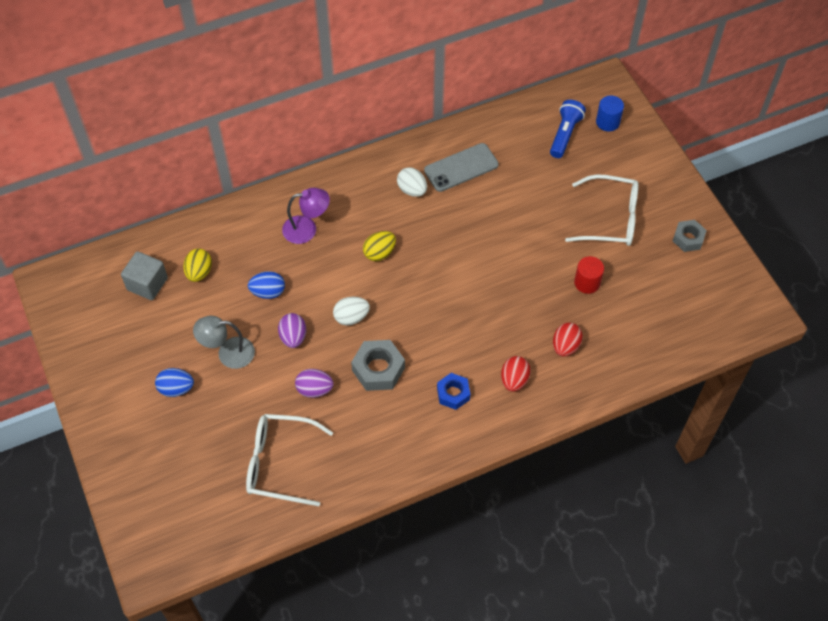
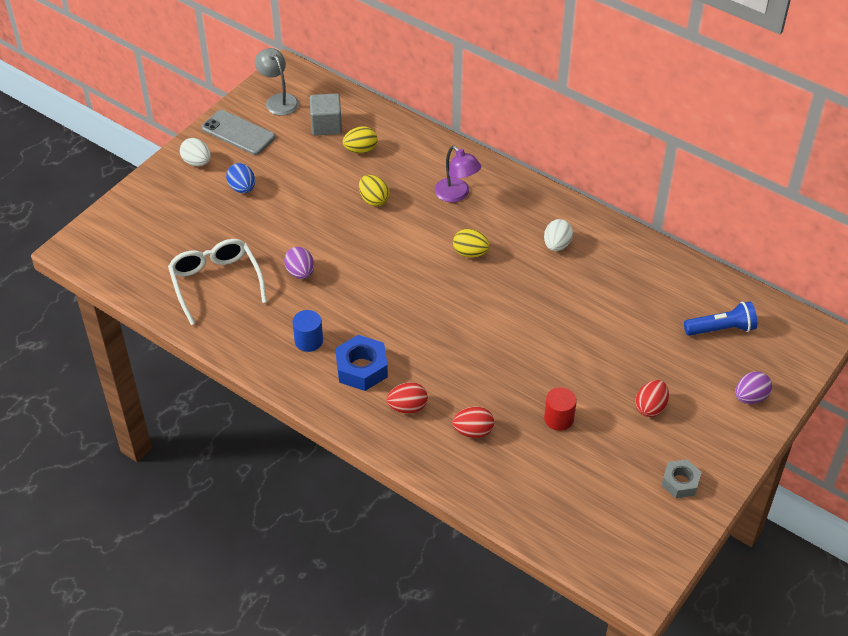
camera: 60 degrees right, 10 degrees down
(228, 353) = (297, 203): grey lamp -> grey lamp (278, 100)
(268, 292) = (374, 200): blue egg -> yellow egg
(293, 337) = (341, 236): purple egg -> purple egg (750, 397)
(351, 317) = (389, 264): white egg -> white egg (197, 162)
(378, 369) = (350, 305): grey nut -> none
(453, 394) = (361, 368): blue nut -> blue nut, size x1.51
(461, 167) = (612, 268): grey phone -> grey phone (238, 133)
(607, 122) = (768, 356): blue cylinder -> blue cylinder (309, 341)
(611, 219) = (650, 407): white glasses -> red egg

